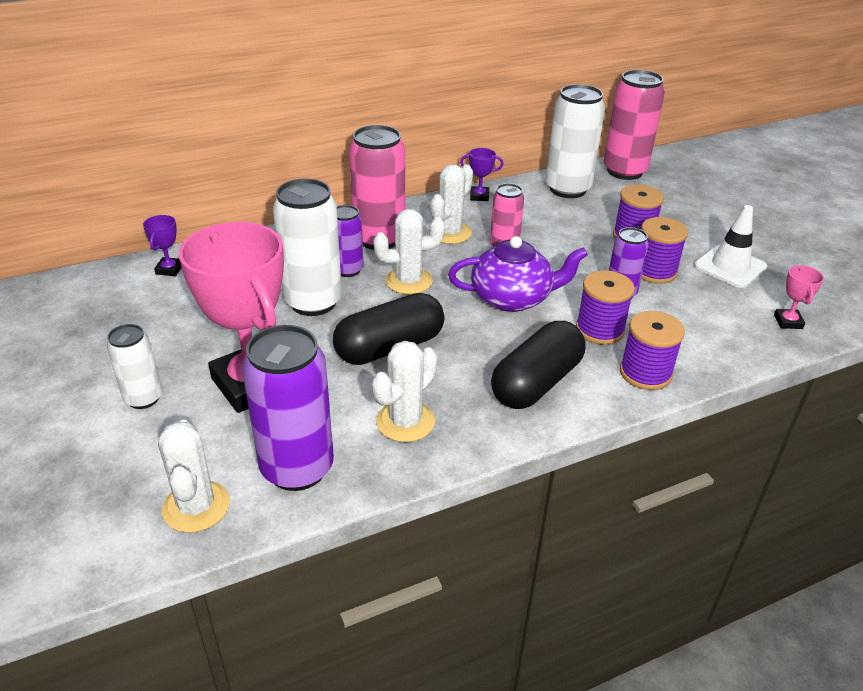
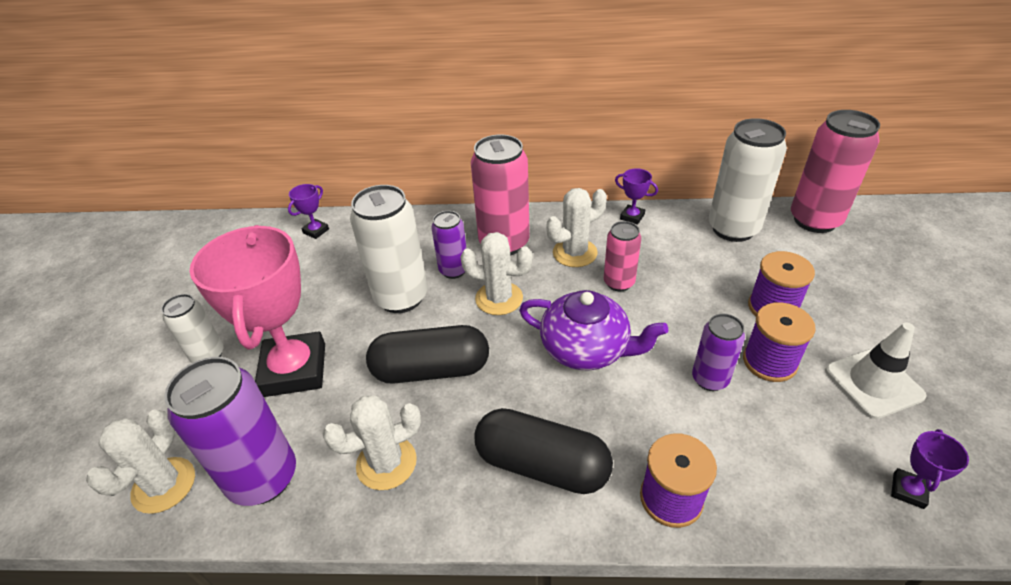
camera: 30 degrees right, 5 degrees up
(536, 383) = (542, 465): black capsule -> black capsule turned 45 degrees clockwise
(600, 329) = (655, 420): purple spool -> none
(788, 322) = (908, 490): pink trophy -> purple trophy

